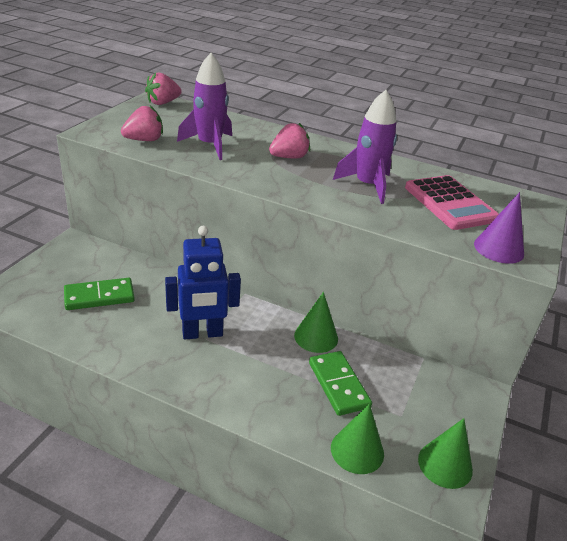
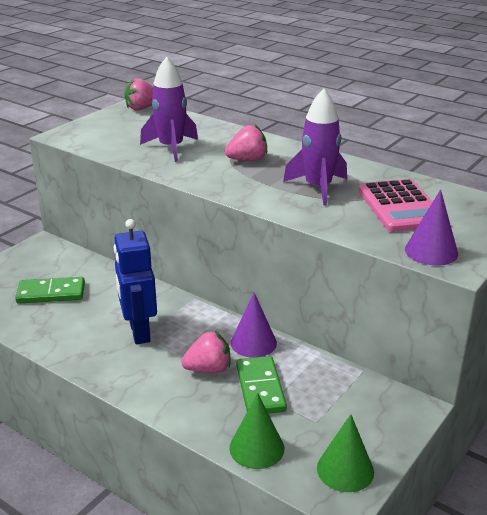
camera: 15 degrees right, 5 degrees down
(144, 140) = (109, 143): pink strawberry -> pink strawberry (208, 369)
(202, 333) = (139, 332): blue robot -> blue robot turned 75 degrees clockwise
(316, 337) = (253, 343): green cone -> purple cone

